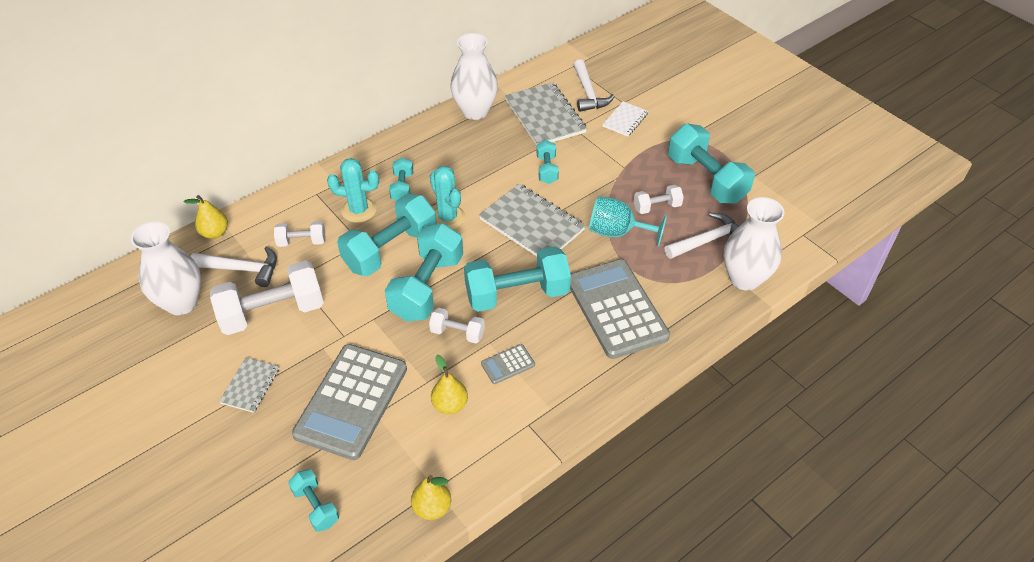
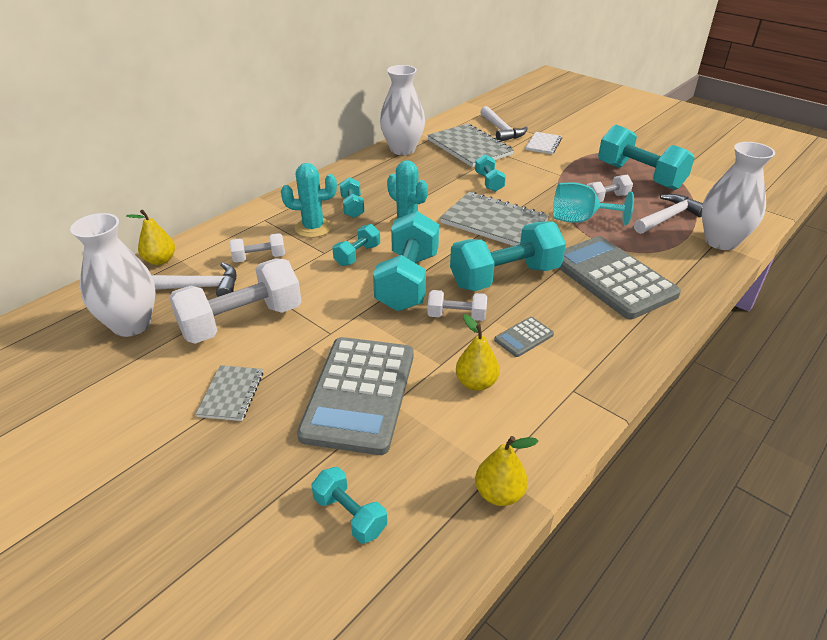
camera: 10 degrees left, 10 degrees down
(390, 250) = (357, 255): turquoise dumbbell -> turquoise dumbbell, size x0.50

